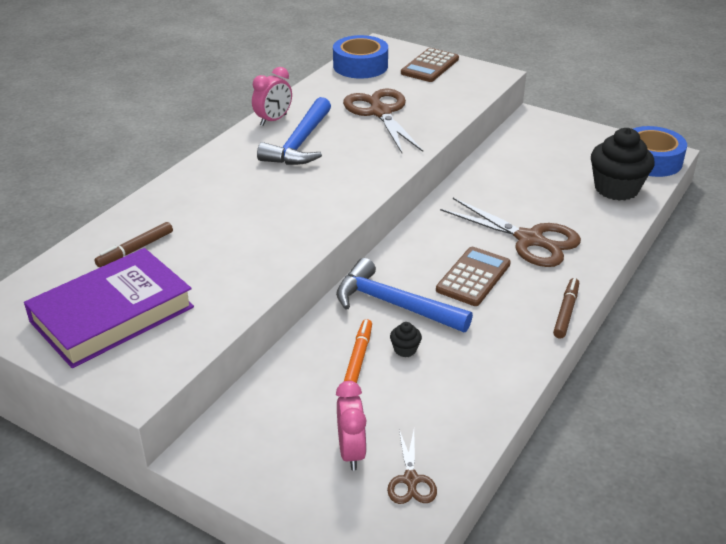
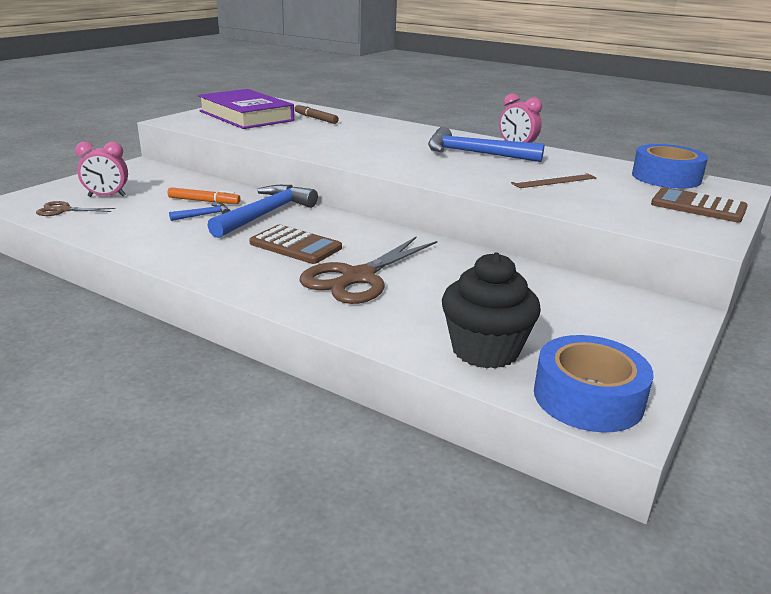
camera: 90 degrees right, 10 degrees down
(380, 112) = (554, 180): brown scissors -> brown ruler
(405, 349) = (204, 215): black cupcake -> blue hammer
(566, 312) = (220, 282): brown marker -> none

